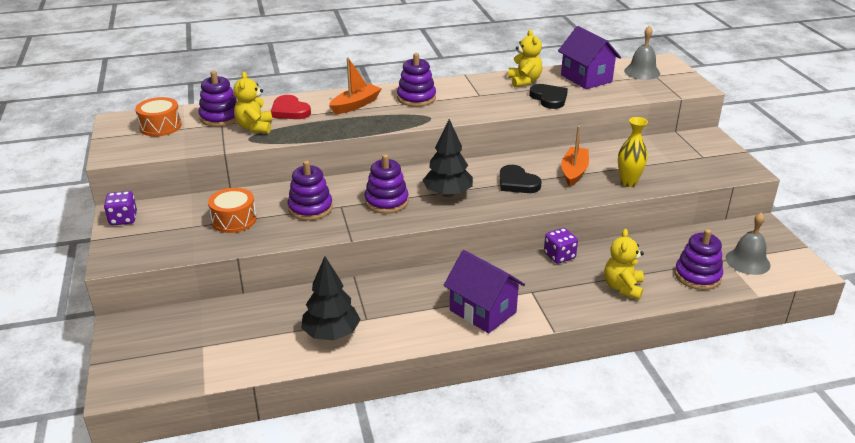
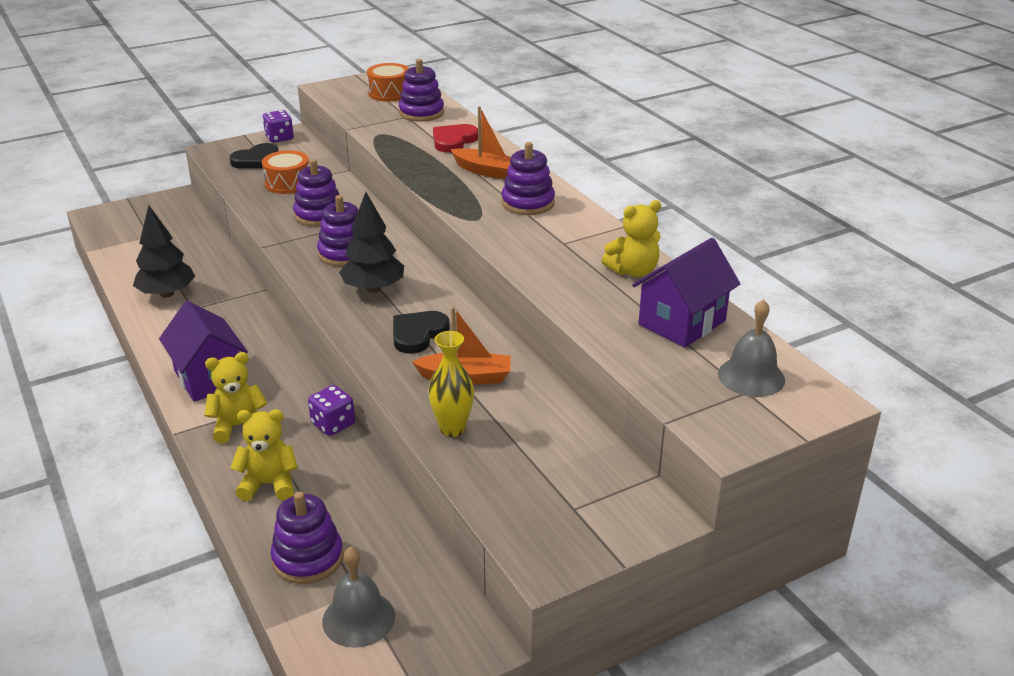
camera: 75 degrees right, 0 degrees up
(255, 127) = (405, 132): yellow teddy bear -> yellow teddy bear (238, 426)
(482, 311) = (209, 378): purple house -> purple house turned 60 degrees counterclockwise
(549, 98) = (584, 296): black heart -> black heart (256, 160)

